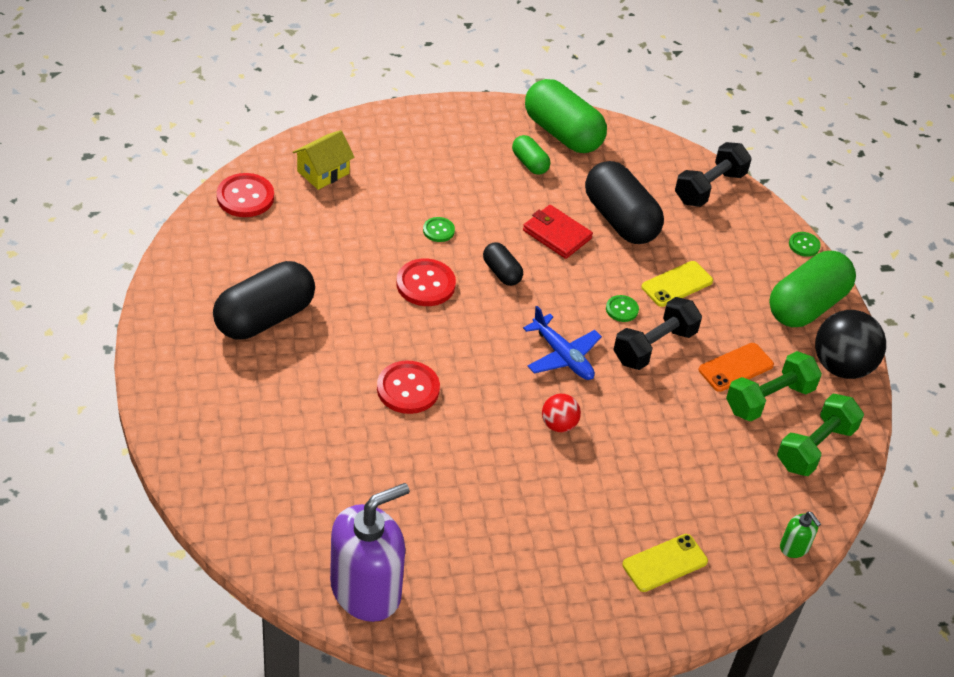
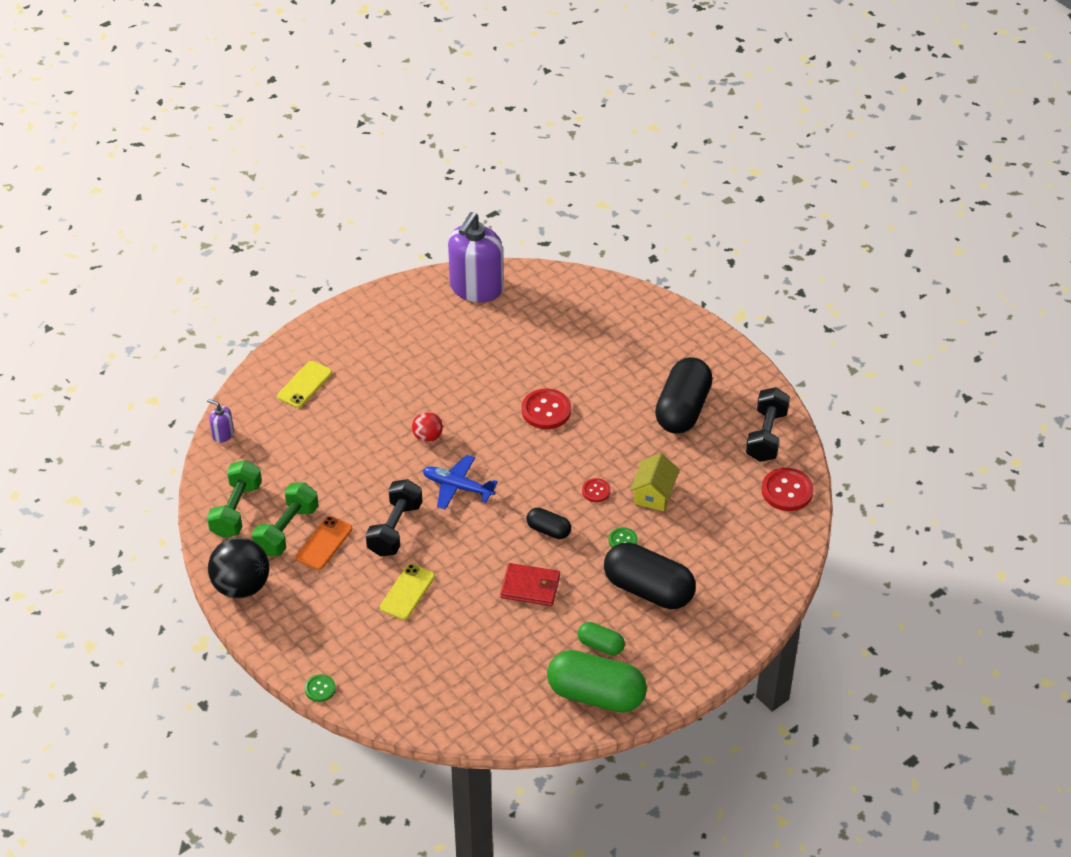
camera: 155 degrees right, 0 degrees up
(323, 172) = (752, 544): yellow house -> yellow house (653, 494)
(425, 284) = (596, 491): red button -> red button, size x0.55
(620, 219) = (489, 629): black capsule -> black capsule (648, 590)
(622, 309) = (437, 547): green button -> none
(709, 188) = (432, 706): black dumbbell -> black dumbbell (766, 435)
(794, 547) = (223, 434): green soap dispenser -> purple soap dispenser
(807, 306) = (292, 628): green capsule -> none

